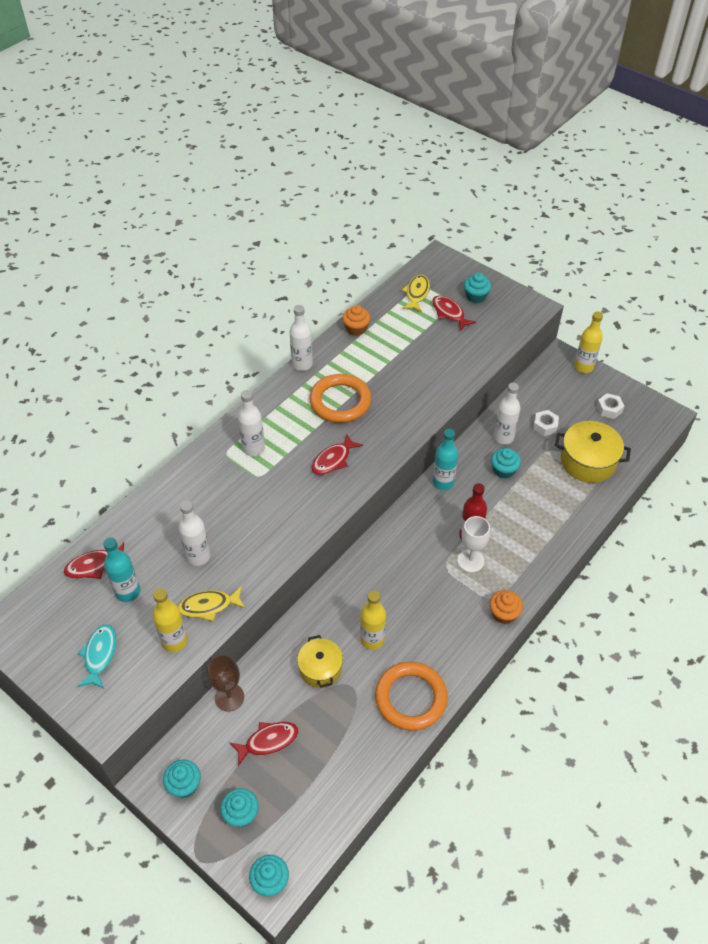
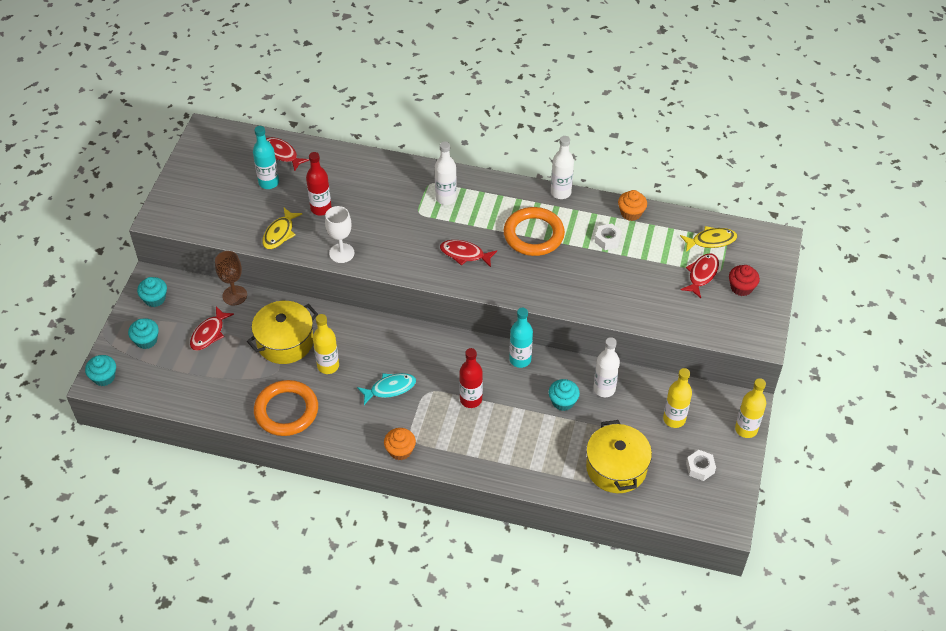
camera: 65 degrees right, 0 degrees up
(100, 655) = (210, 191): turquoise fish -> turquoise fish (390, 388)
(175, 641) = (240, 227): yellow bottle -> yellow bottle (674, 419)
(198, 556) = (321, 208): white bottle -> red bottle
(209, 606) = (279, 233): yellow fish -> yellow fish turned 120 degrees counterclockwise
(268, 741) = (209, 333): red fish -> red fish turned 75 degrees clockwise
(320, 669) = (285, 342): yellow pot -> yellow pot, size x1.53
(470, 561) = (443, 408): white goblet -> white goblet (341, 253)
(476, 296) = (741, 288): turquoise cupcake -> red cupcake
(545, 426) = (640, 419): white nut -> white nut (607, 240)

